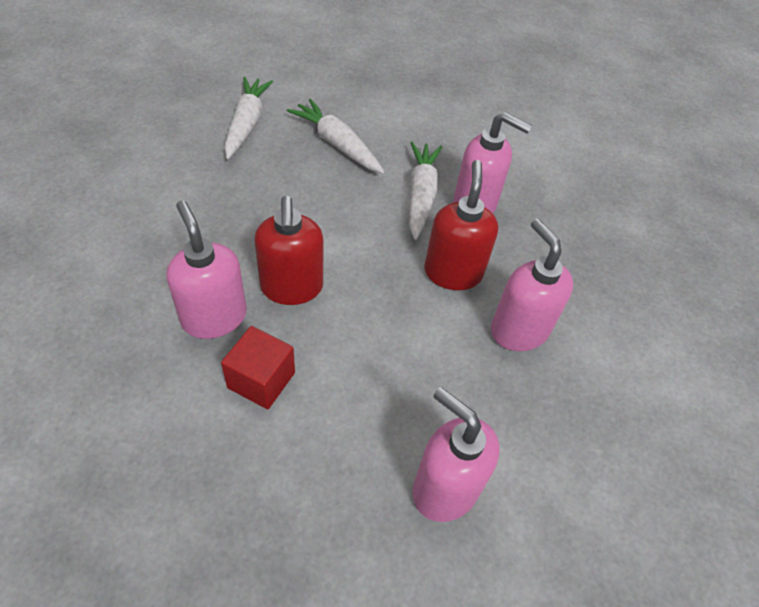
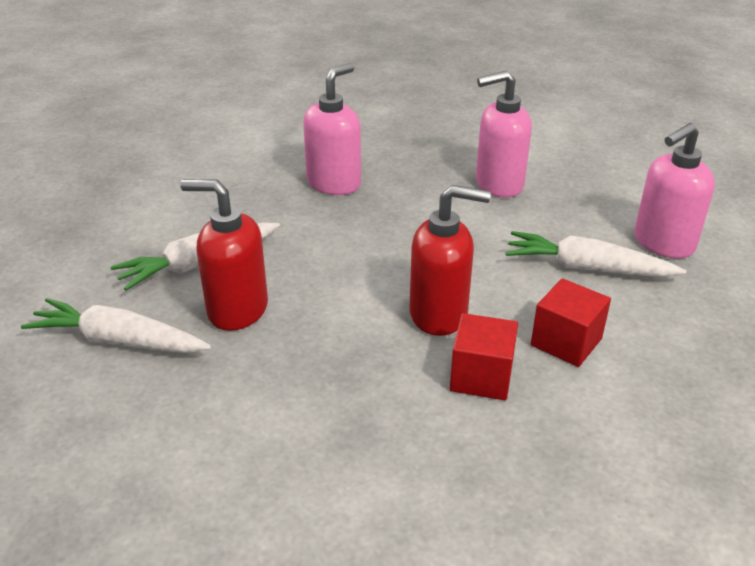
camera: 75 degrees left, 15 degrees down
(214, 317) = (481, 377): pink soap dispenser -> red cube
(420, 195) = (310, 214): white carrot -> white carrot (587, 268)
(453, 273) = (426, 208): red soap dispenser -> red soap dispenser (237, 310)

